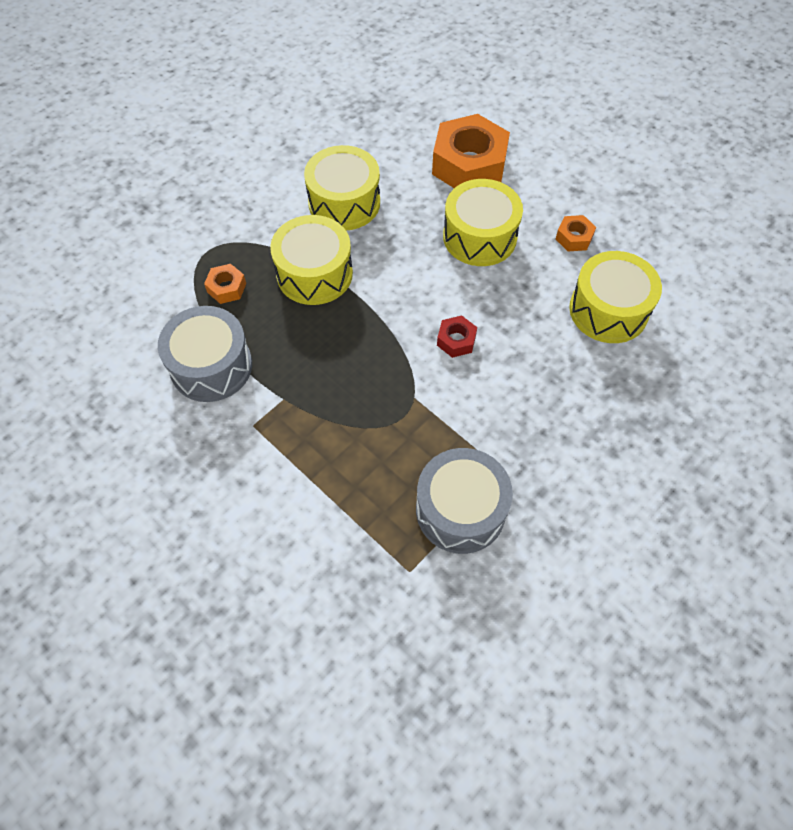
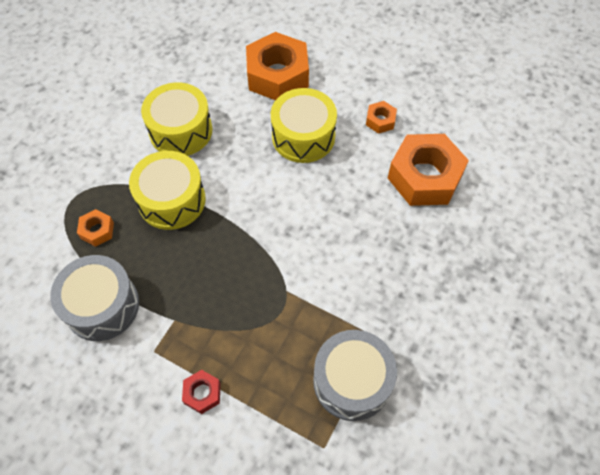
camera: 15 degrees left, 0 degrees up
(456, 340) = (308, 232): red nut -> red nut (202, 393)
(608, 310) = (424, 177): yellow drum -> orange nut

